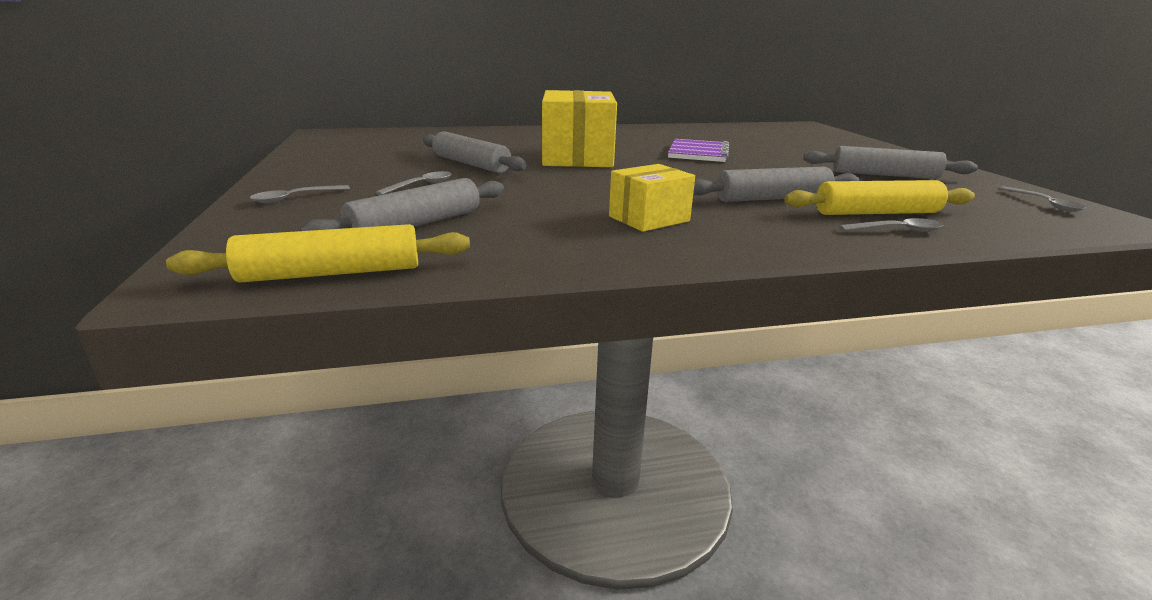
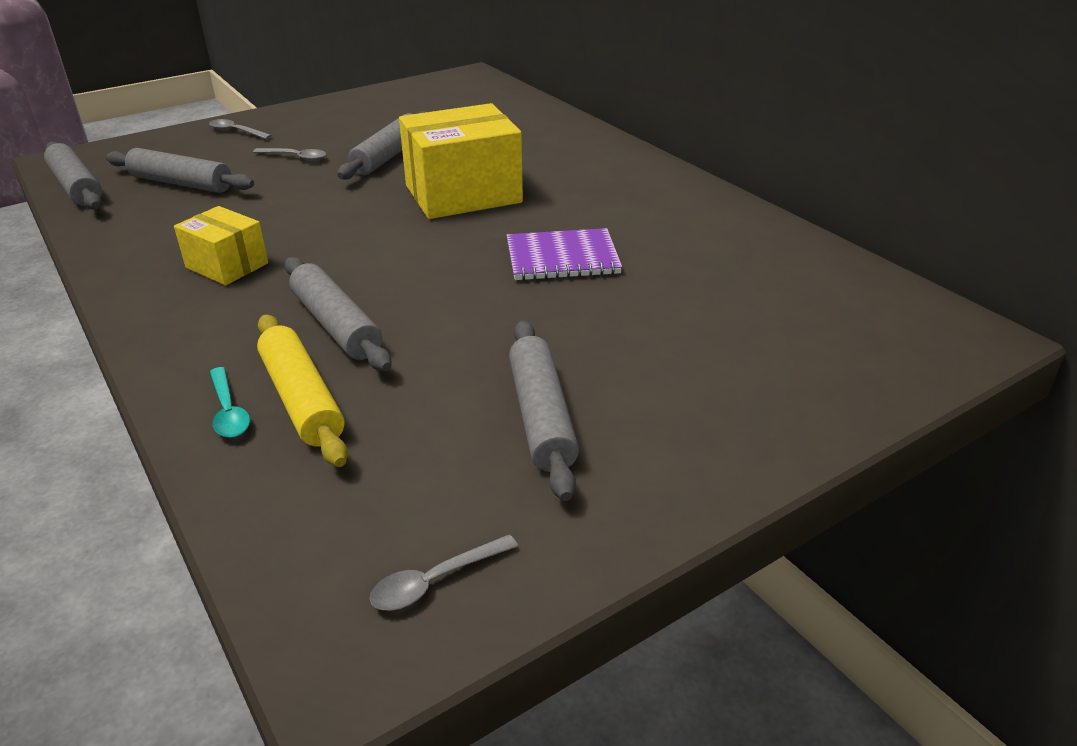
camera: 70 degrees right, 10 degrees up
(331, 273) = (76, 187): yellow rolling pin -> grey rolling pin
(898, 230) = (228, 412): grey spoon -> turquoise spoon

